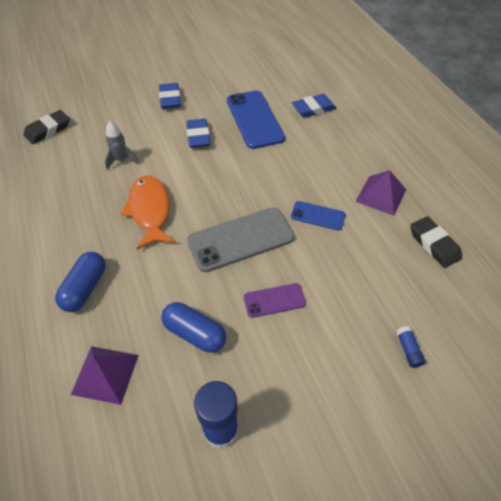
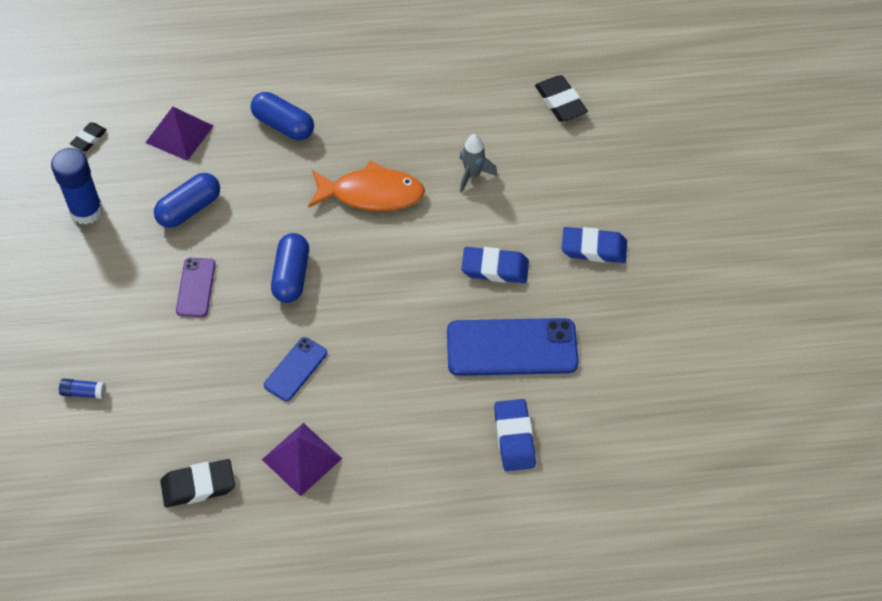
camera: 105 degrees right, 5 degrees up
(123, 469) = (89, 139): none -> black eraser
(241, 239) = (291, 276): grey phone -> blue capsule

